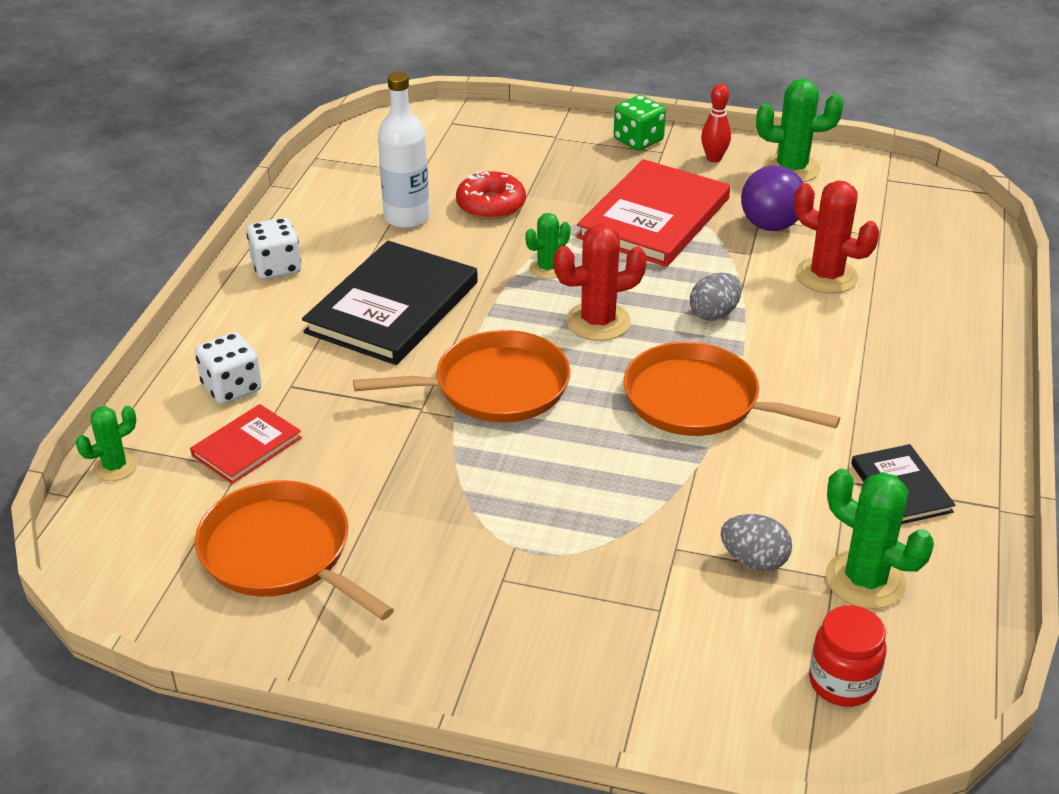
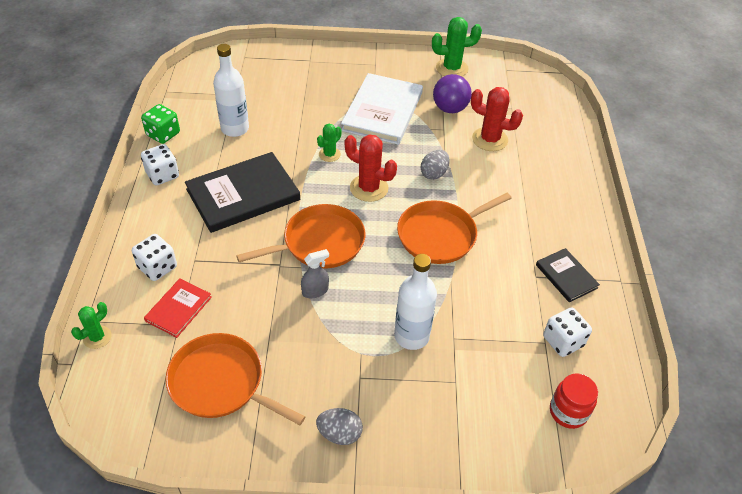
camera: 15 degrees left, 10 degrees up
(392, 307) = (243, 194): black book -> black book turned 45 degrees clockwise
(467, 451) = (315, 291): none -> grey spray bottle
(491, 205) = (284, 114): red donut -> none
(598, 322) = (369, 188): red cactus -> red cactus turned 60 degrees clockwise
(605, 535) = (411, 336): none -> white bottle
(638, 140) = (359, 58): green dice -> green dice (163, 134)
(654, 218) = (382, 111): red book -> white book
(698, 401) = (440, 235): orange pan -> orange pan turned 45 degrees counterclockwise
(714, 158) = (406, 66): red bowling pin -> none
(754, 560) = (499, 339): grey egg -> grey egg (339, 434)
(865, 580) = (563, 341): green cactus -> white dice

